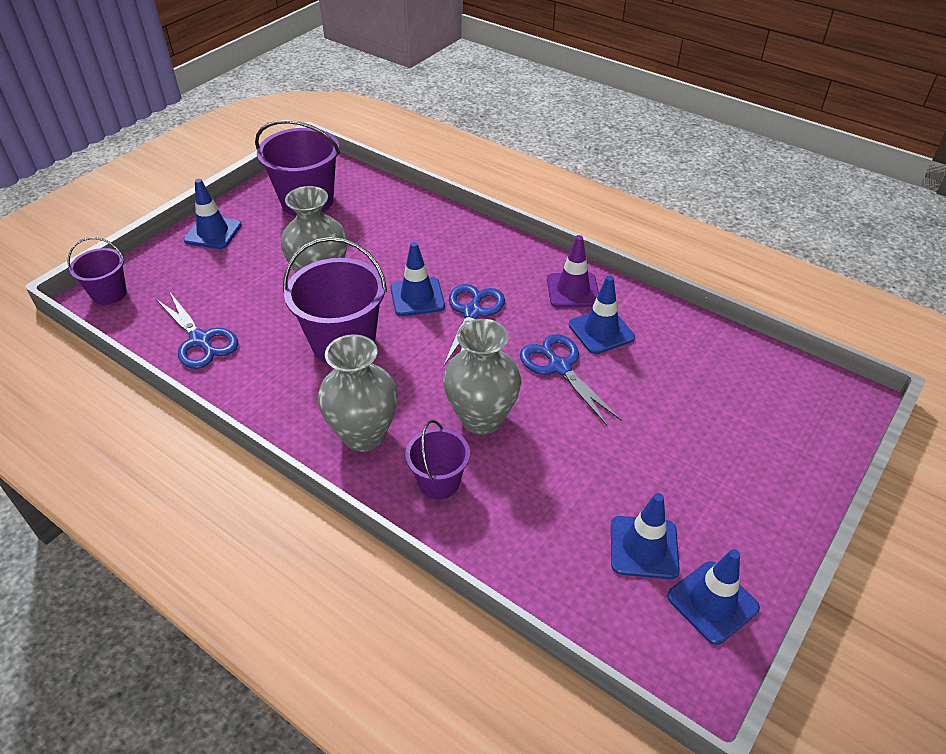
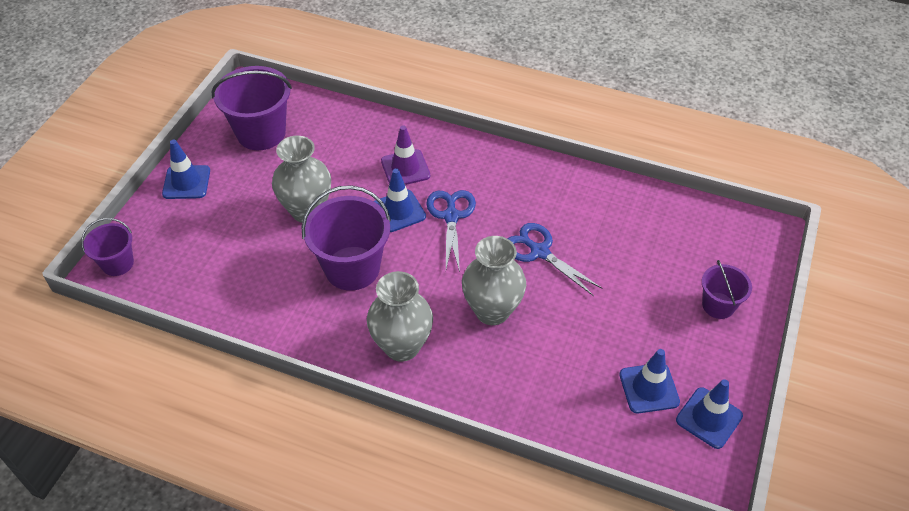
camera: 15 degrees left, 5 degrees up
(200, 340) = (224, 291): blue scissors -> none
(439, 482) = (477, 372): purple bucket -> purple bucket (718, 305)
(573, 290) = (528, 178): purple traffic cone -> purple traffic cone (405, 168)
(601, 331) = (562, 212): blue traffic cone -> none

